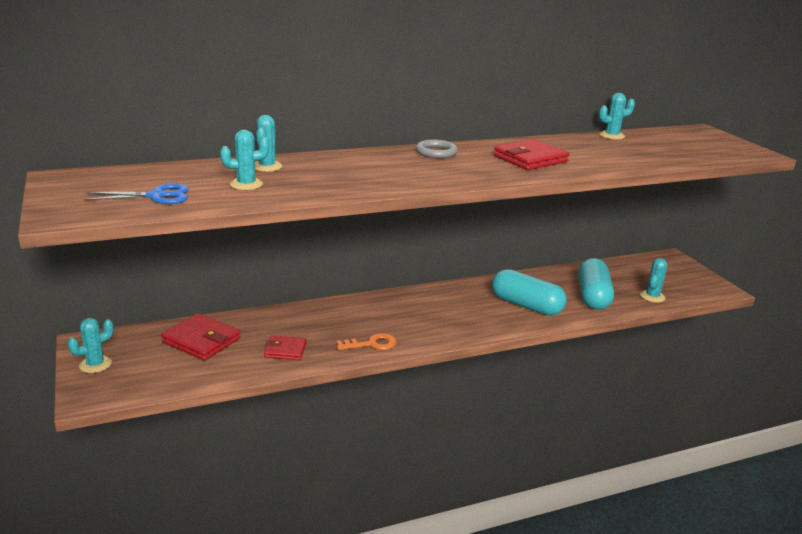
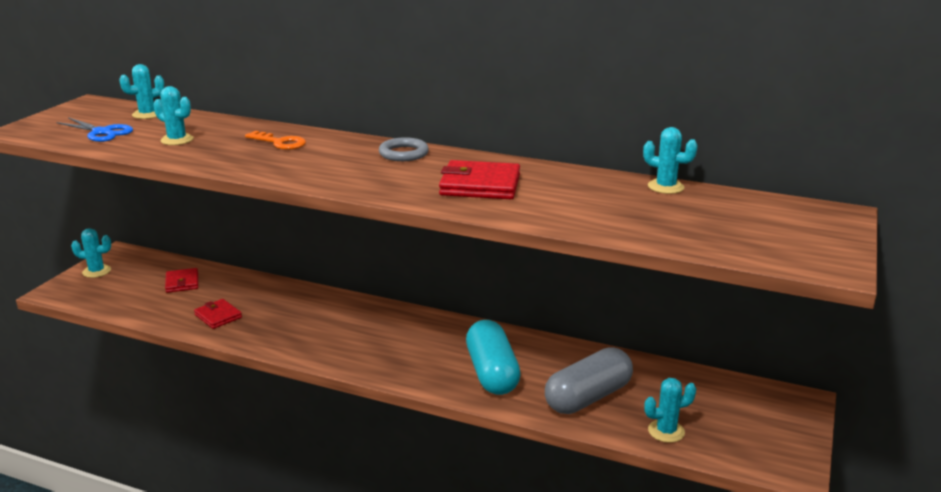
camera: 45 degrees right, 0 degrees up
(201, 340) = (182, 283): red wallet -> red wallet, size x0.62
(267, 167) = (230, 129): turquoise cactus -> turquoise cactus (147, 114)
(371, 344) = (285, 341): orange key -> orange key (280, 142)
(593, 296) = (588, 397): turquoise capsule -> grey capsule

